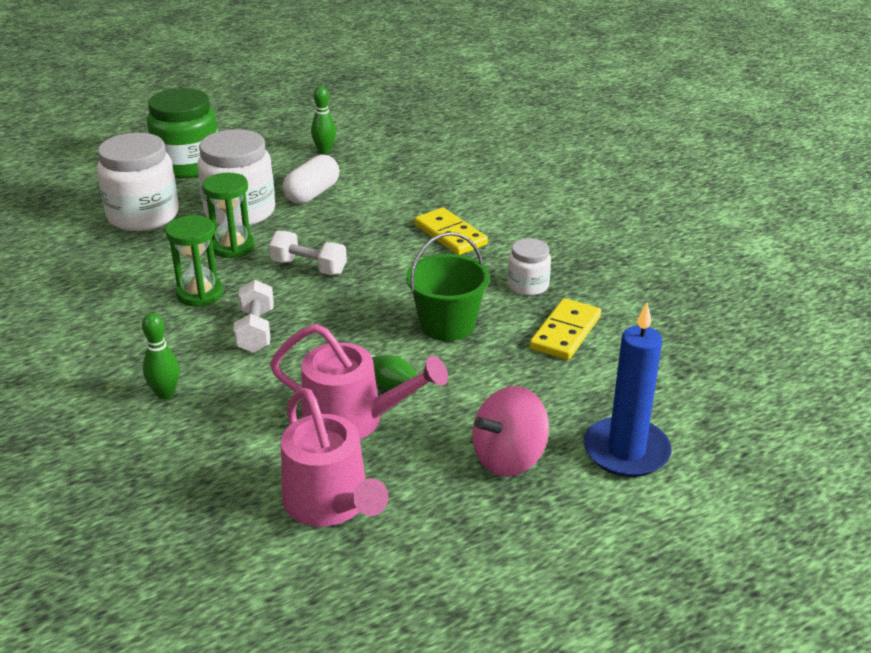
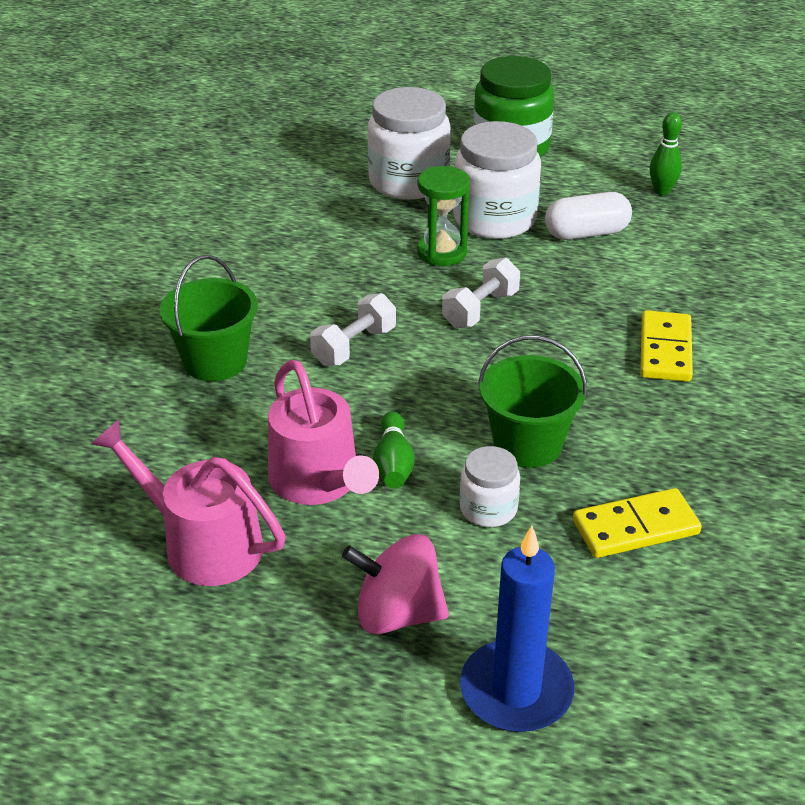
camera: 45 degrees right, 5 degrees up
(165, 393) = (215, 361): green bowling pin -> green bucket
(200, 294) = (356, 284): green hourglass -> none
(309, 267) = (480, 309): white dumbbell -> white dumbbell turned 60 degrees clockwise
(330, 503) = (203, 544): pink watering can -> pink watering can turned 105 degrees clockwise
(528, 285) = (669, 452): white jar -> white jar (488, 508)

